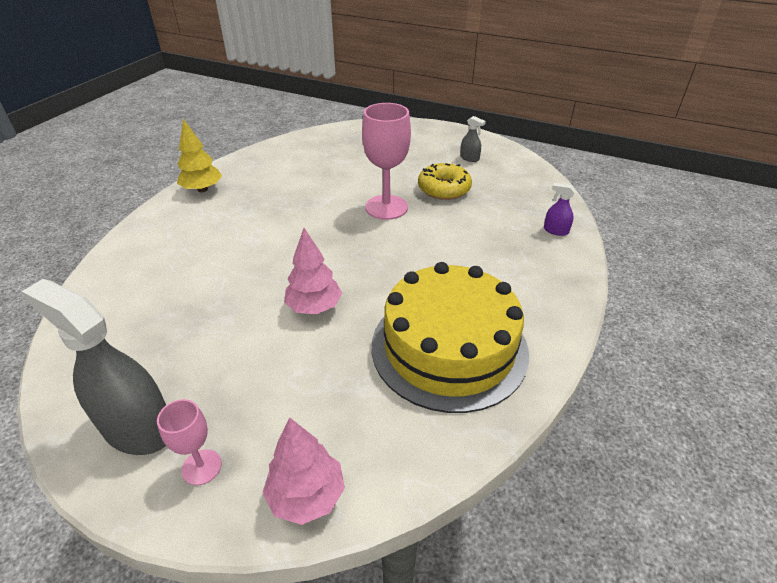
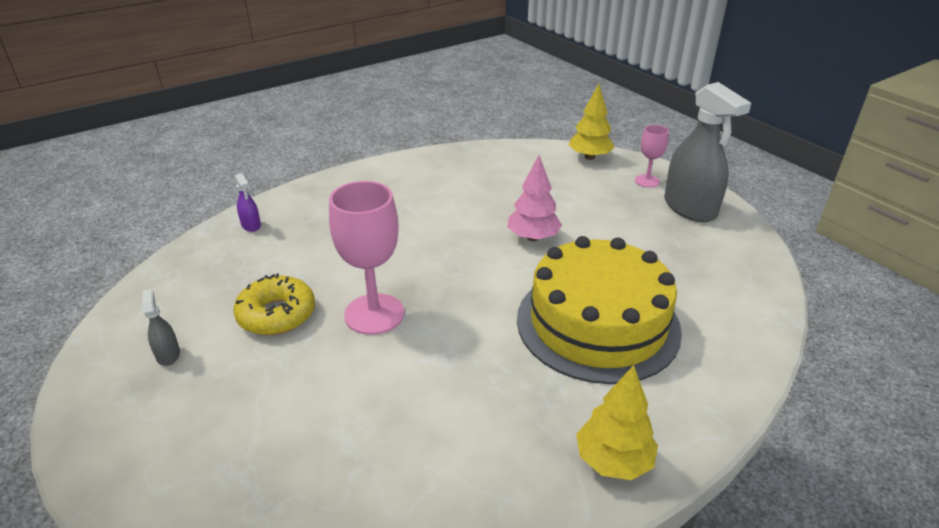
camera: 150 degrees left, 5 degrees down
(306, 495) = (589, 157): pink tree -> yellow tree
(449, 347) = (453, 183): yellow cake -> yellow cake (597, 323)

